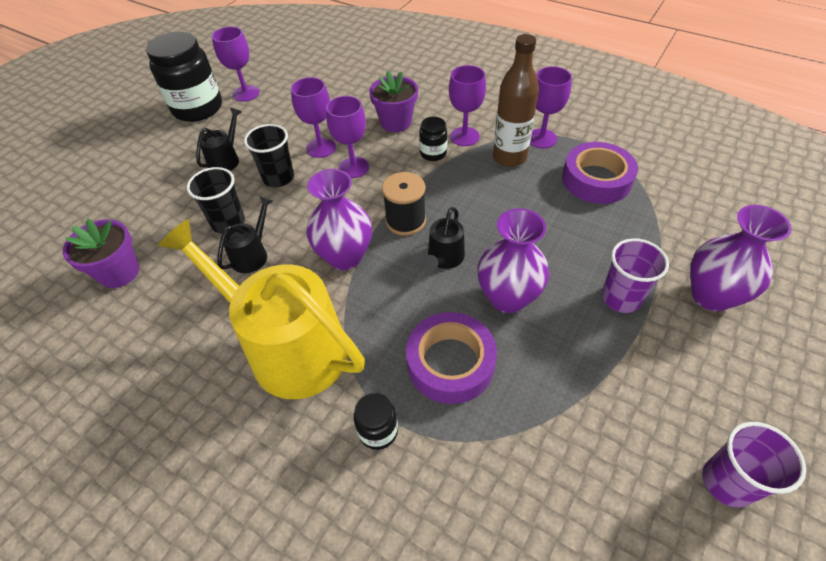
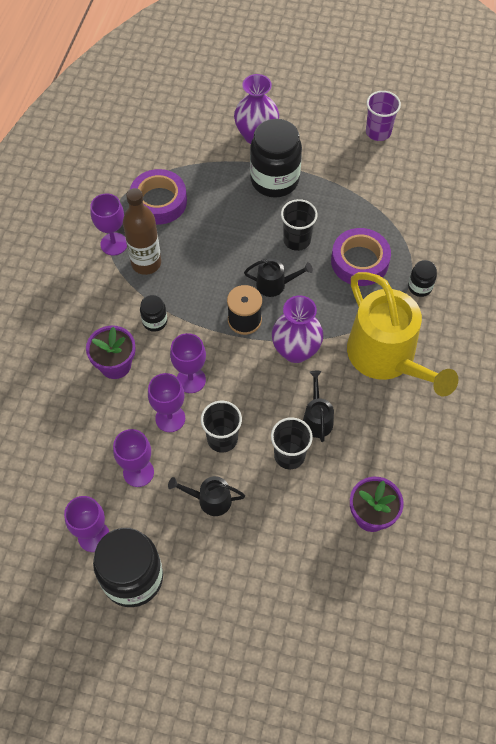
camera: 110 degrees left, 10 degrees up
(252, 255) = (317, 419): black watering can -> black watering can turned 75 degrees clockwise
(288, 347) = (386, 357): yellow watering can -> yellow watering can turned 45 degrees counterclockwise
(464, 136) = (124, 302): purple goblet -> purple goblet (138, 472)
(508, 297) = (297, 240): purple vase -> black cup
(621, 298) = (274, 180): purple cup -> black jar

